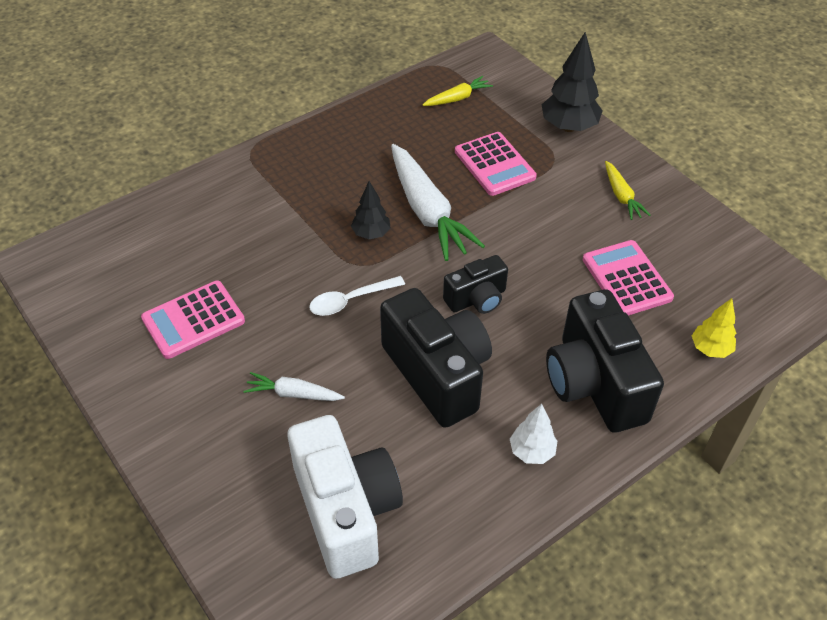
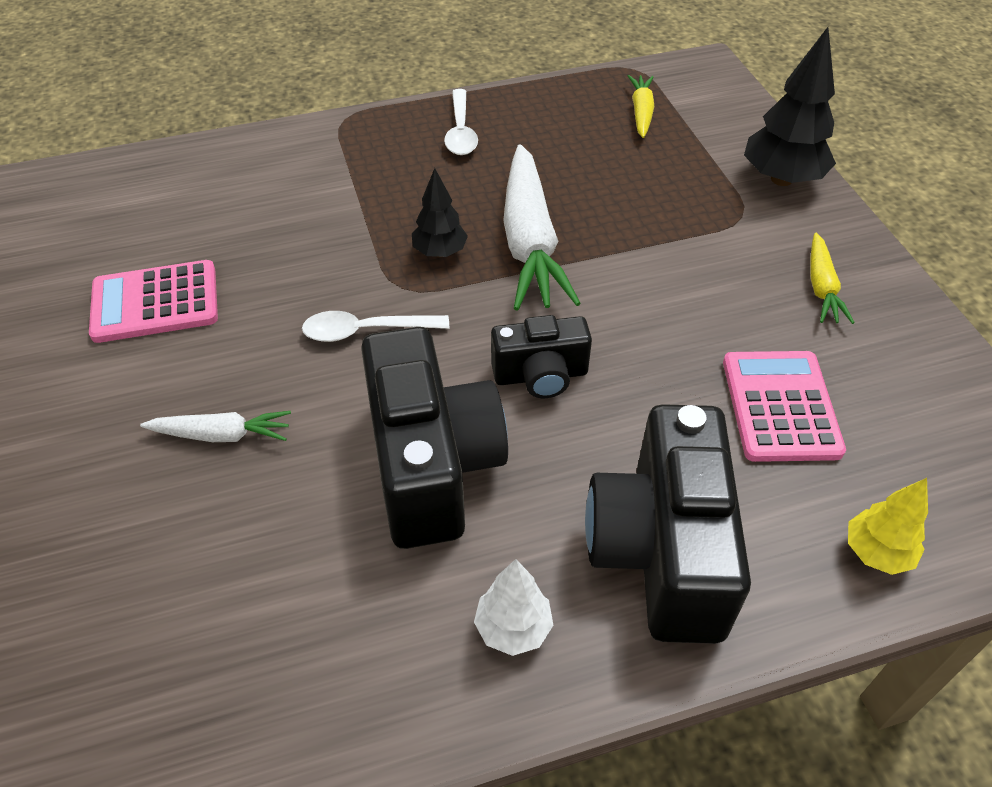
camera: 20 degrees right, 0 degrees up
(293, 394) = (222, 435): white carrot -> white carrot turned 150 degrees clockwise
(340, 141) = (460, 131): none -> white spoon
(346, 511) = (195, 628): white camera -> none
(457, 98) = (641, 112): yellow carrot -> yellow carrot turned 75 degrees counterclockwise
(494, 164) = (653, 204): pink calculator -> none

